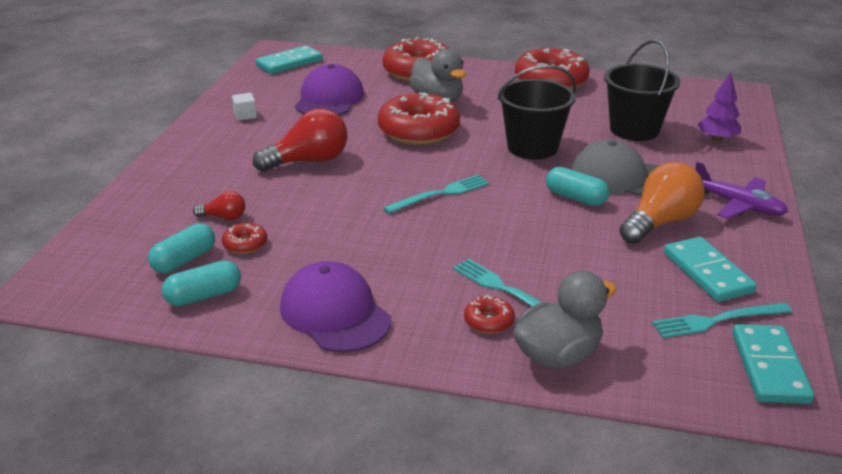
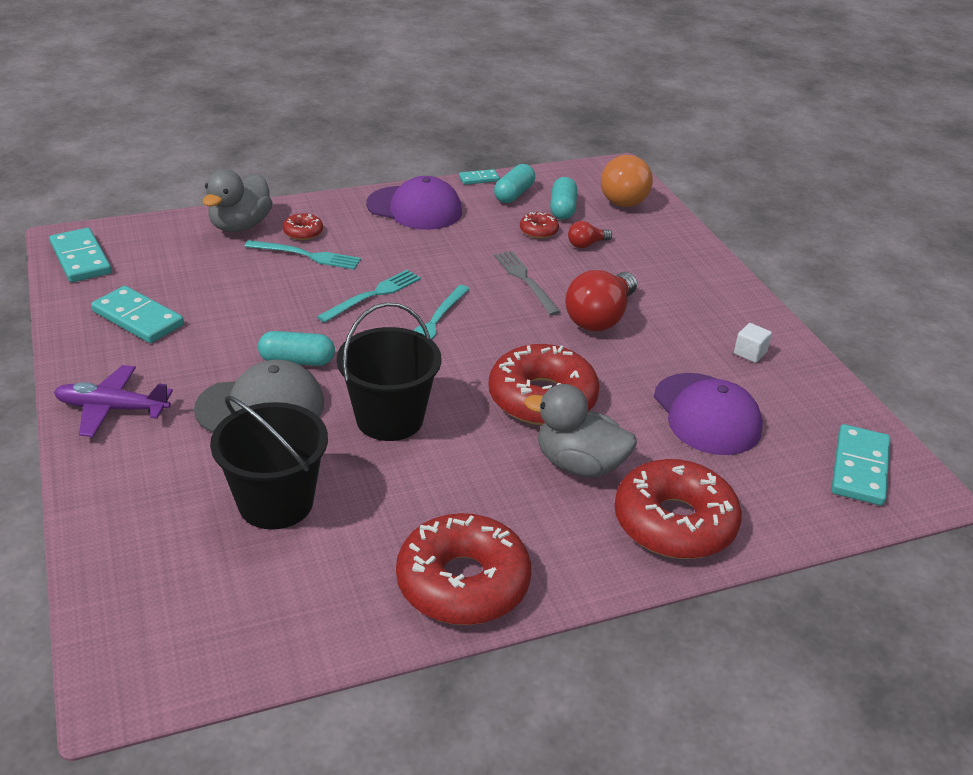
camera: 145 degrees right, 5 degrees up
(210, 332) = (479, 179): none -> turquoise domino
(324, 203) = (525, 280): none -> grey fork
(660, 222) = (196, 358): orange light bulb -> orange light bulb (625, 197)
(717, 139) = (150, 525): purple tree -> none
(717, 320) = (124, 280): turquoise fork -> turquoise fork (373, 295)

